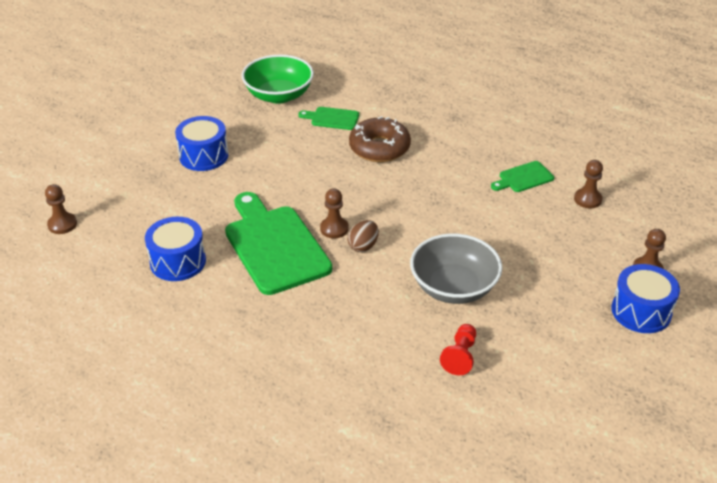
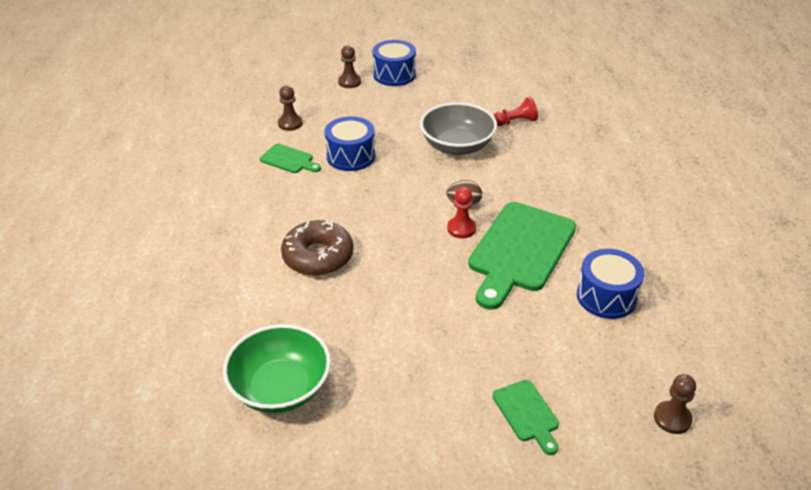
camera: 125 degrees left, 0 degrees up
(203, 156) = (454, 380): blue drum -> blue drum (351, 156)
(332, 118) = (293, 315): green cutting board -> green cutting board (527, 414)
(334, 229) = (461, 228): brown pawn -> red pawn

